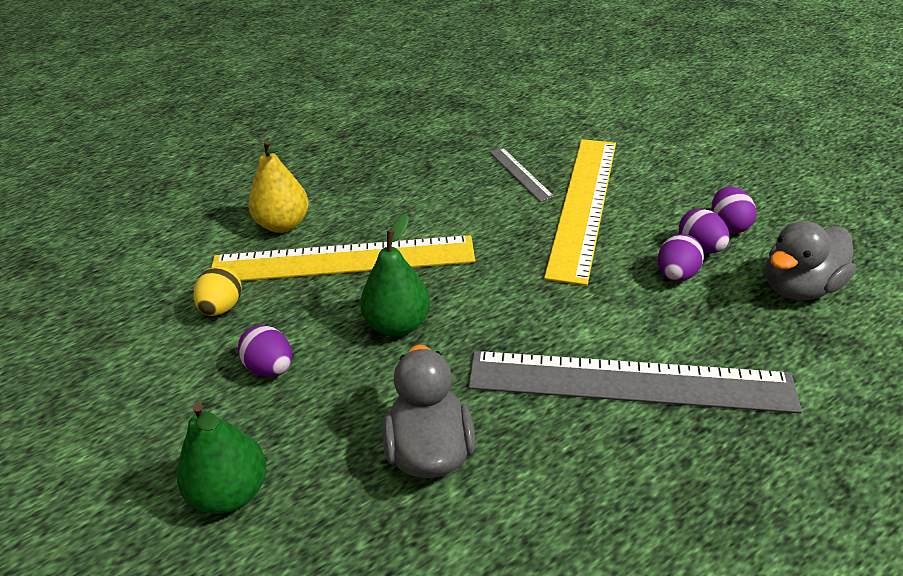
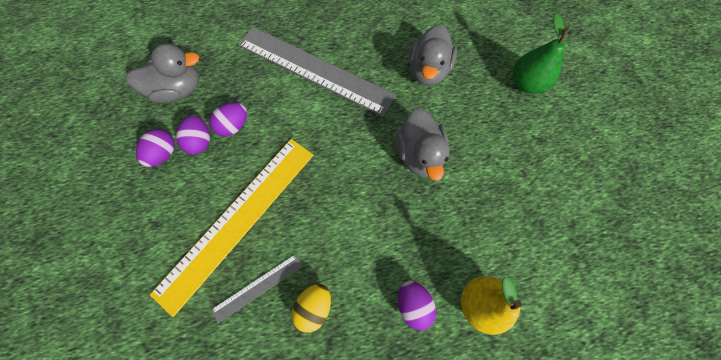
camera: 160 degrees left, 30 degrees up
(222, 307) = (532, 217): yellow egg -> yellow egg (314, 306)
(270, 368) = (502, 150): purple egg -> purple egg (413, 304)
(343, 260) = (439, 233): yellow ruler -> none
(397, 325) = (419, 154): green pear -> grey duck
(520, 173) = (258, 287): grey ruler -> grey ruler turned 60 degrees clockwise

